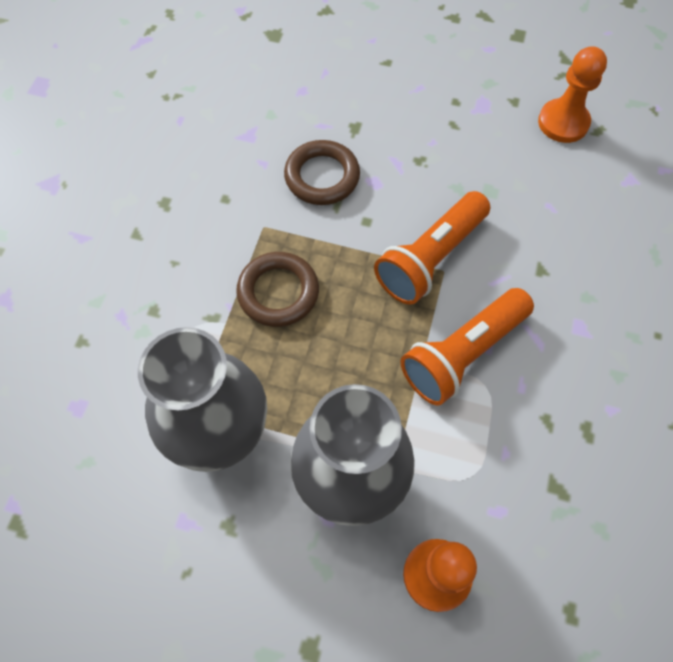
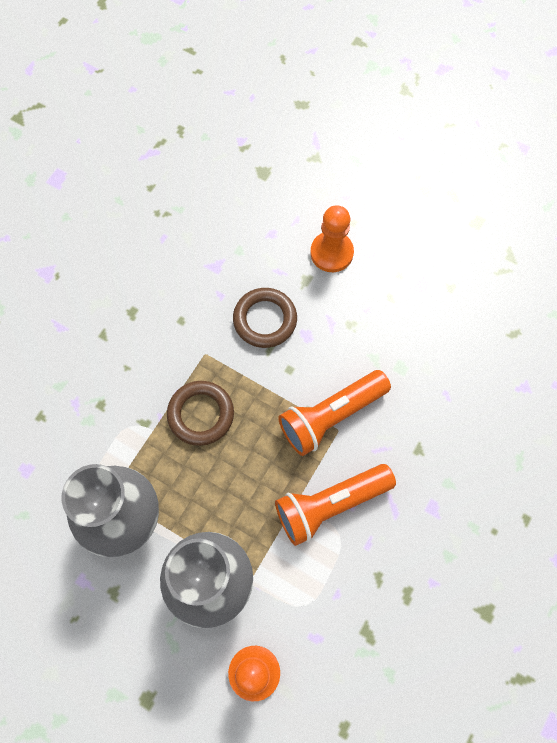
camera: 15 degrees right, 5 degrees up
(563, 122) = (485, 318): orange pawn -> orange pawn (331, 253)

